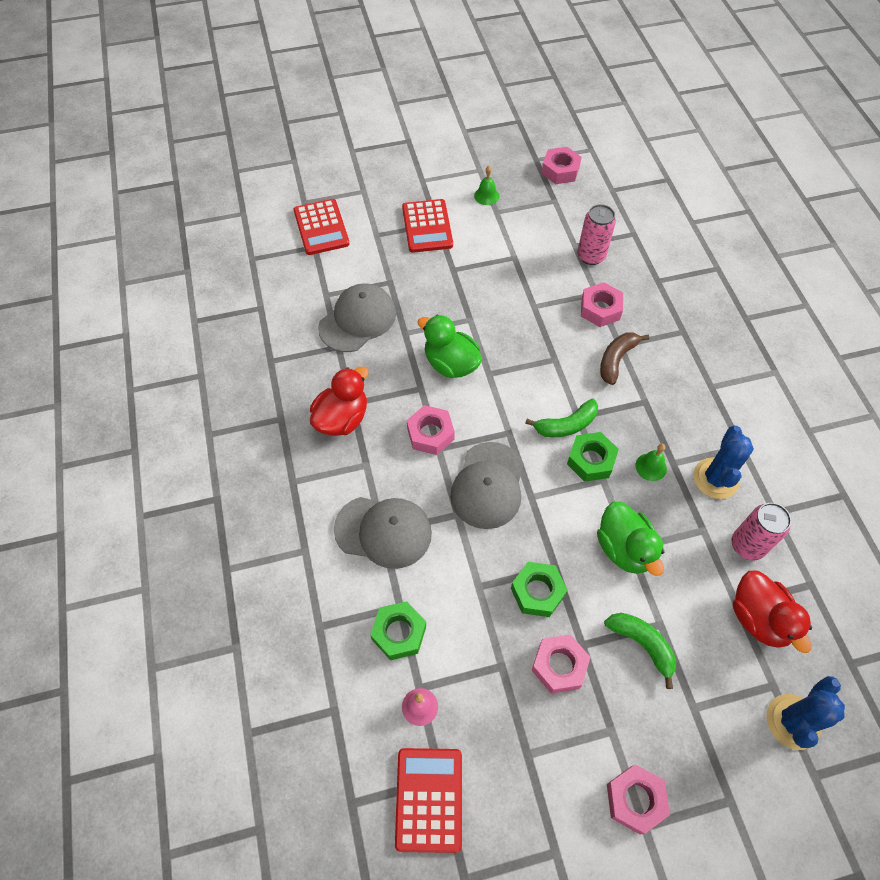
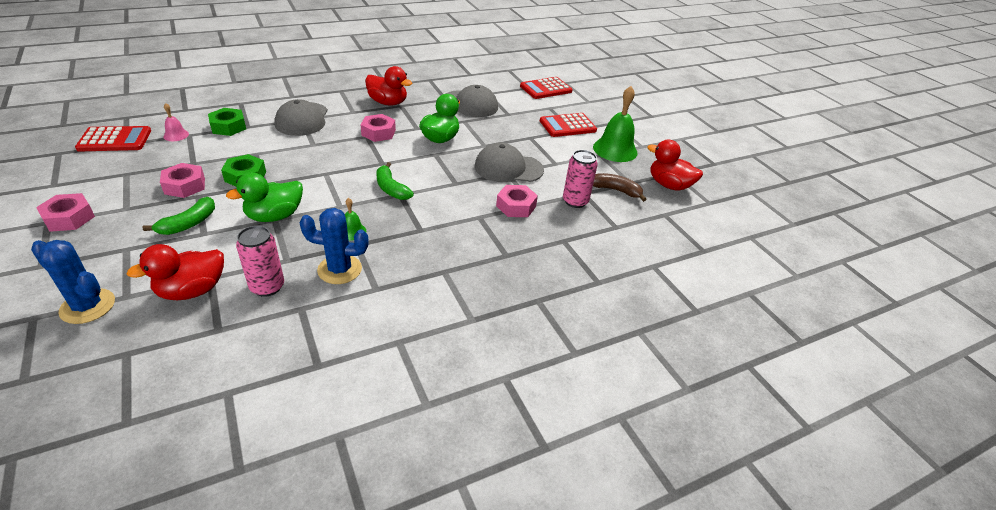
camera: 75 degrees right, 20 degrees down
(486, 196) = (615, 150): green bell -> green bell, size x2.10
(488, 485) = (336, 155): grey cap -> grey cap (508, 168)
(560, 170) = (669, 185): pink nut -> red duck
(591, 460) = (358, 200): green nut -> none
(616, 360) = (462, 214): brown banana -> brown banana (615, 190)

